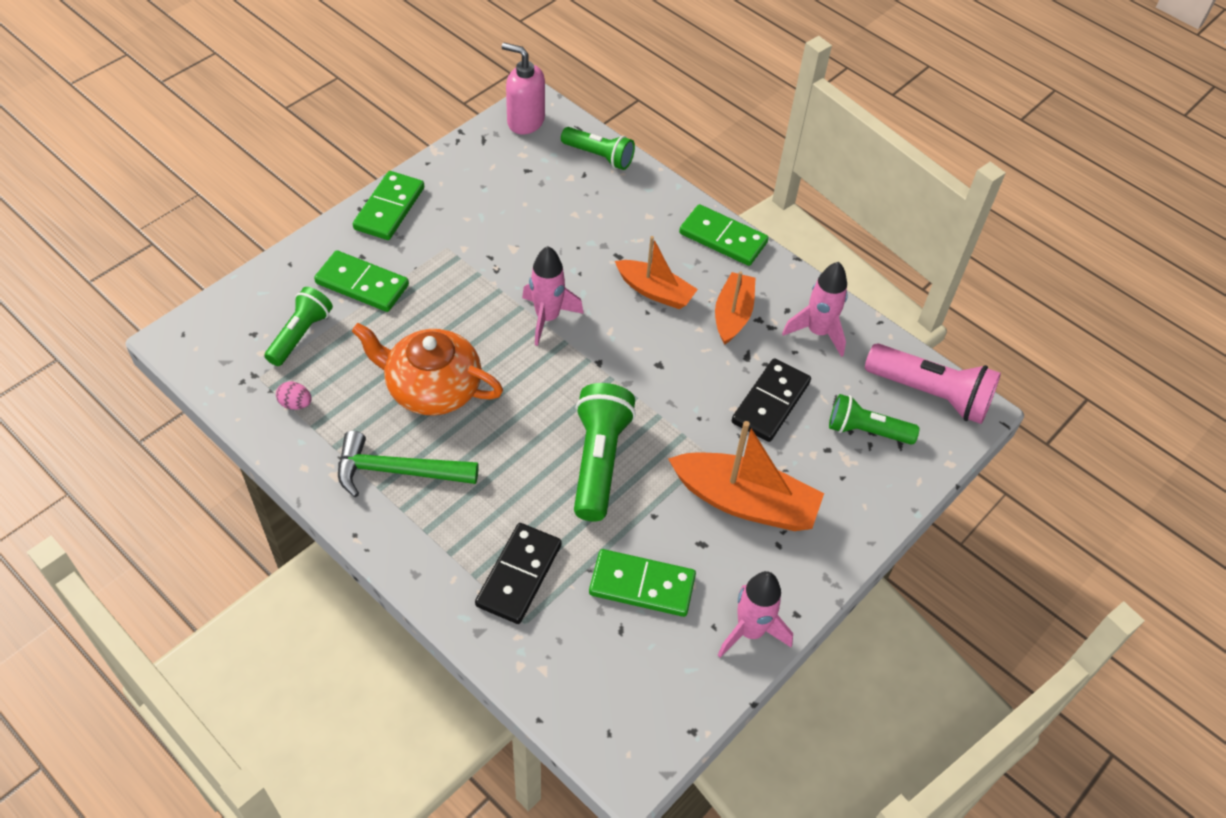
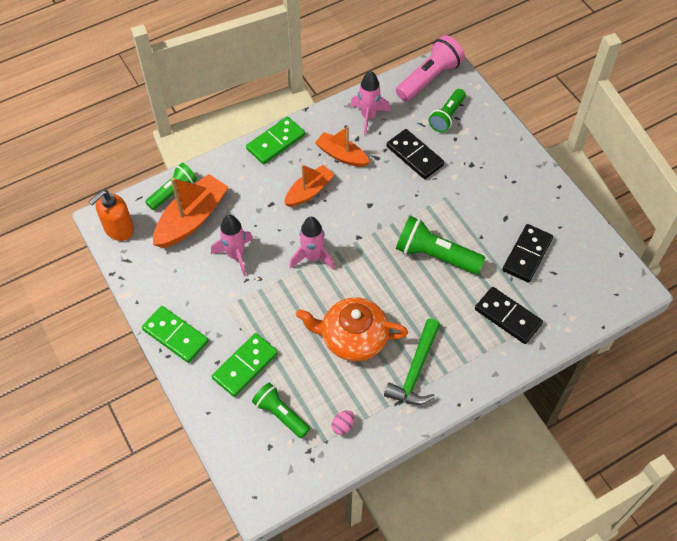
camera: 70 degrees left, 5 degrees up
(432, 388) = (352, 338): orange teapot -> orange teapot turned 60 degrees clockwise
(525, 121) = (119, 229): pink soap dispenser -> orange soap dispenser
(642, 585) = (527, 255): green domino -> black domino
(745, 502) = (482, 189): orange boat -> orange boat (192, 219)
(750, 631) = (566, 210): pink rocket -> pink rocket (236, 255)

